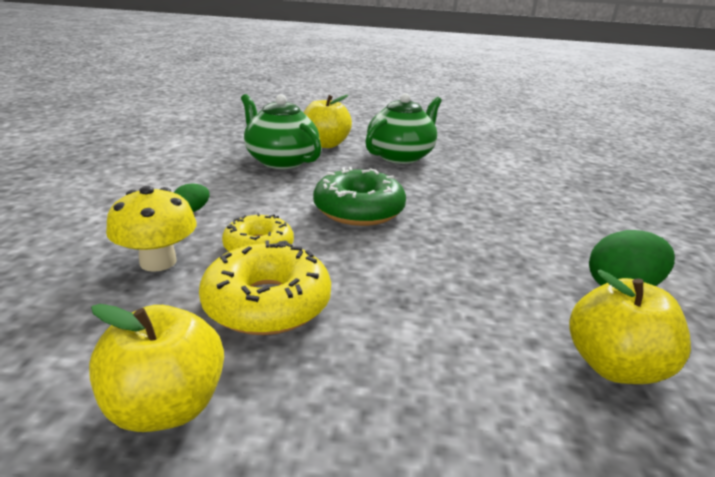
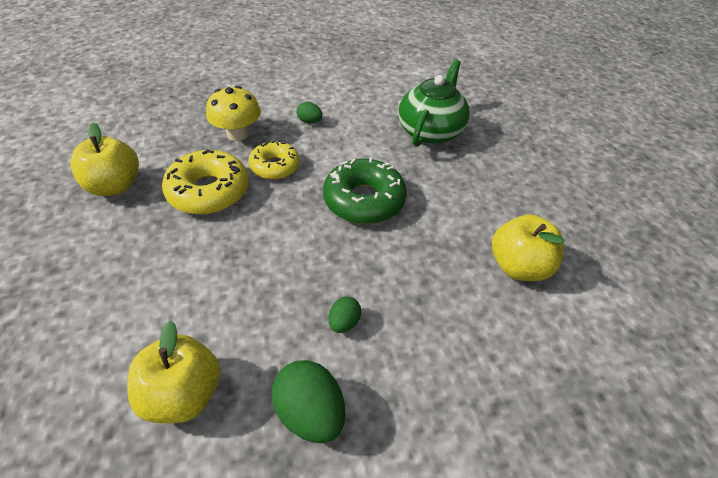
camera: 70 degrees right, 20 degrees up
(325, 144) = (497, 144): yellow apple -> yellow apple (519, 267)
(400, 156) = (517, 202): green teapot -> none
(518, 252) = (344, 322): none -> green egg

